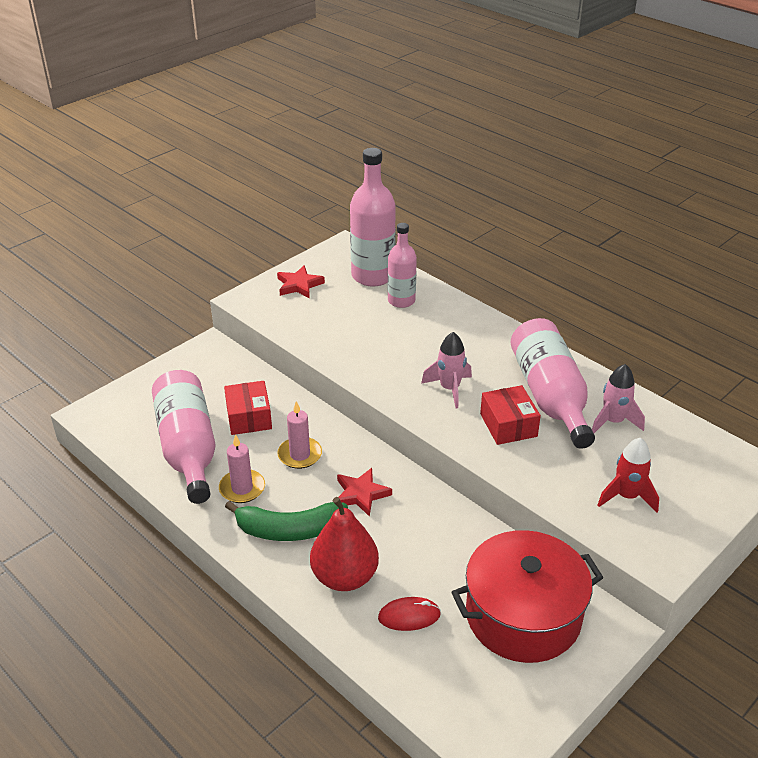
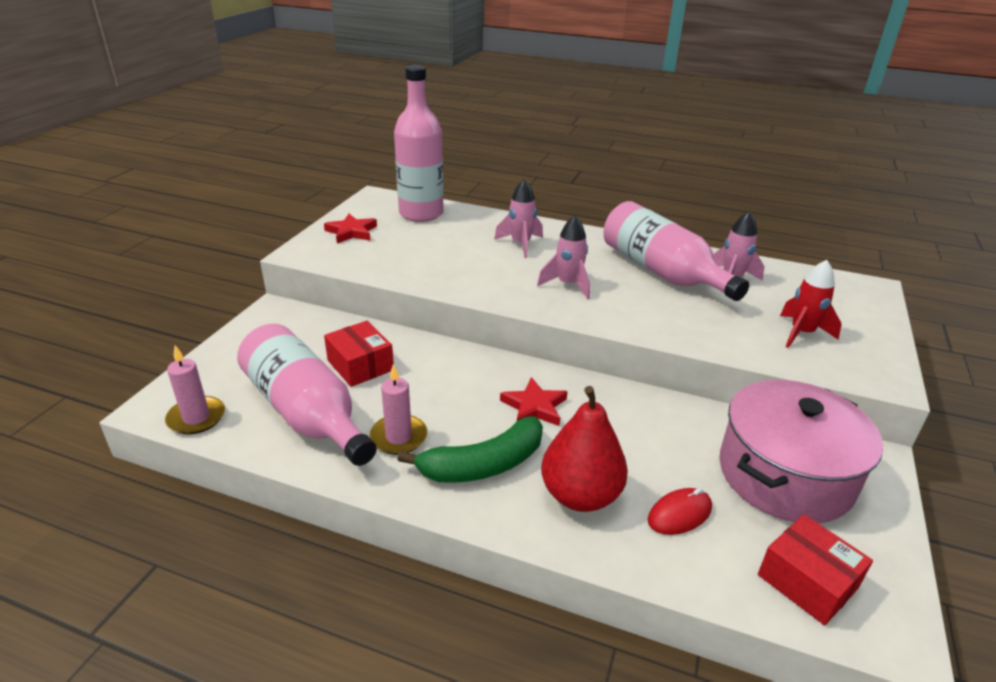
camera: 25 degrees left, 5 degrees down
(300, 455) = (442, 387): pink candle -> pink candle (196, 418)
(401, 301) = (464, 227): pink bottle -> none
(439, 333) = (520, 244): none -> pink rocket
(508, 425) = (647, 302): red box -> red box (807, 581)
(523, 615) = (785, 475): red pot -> pink pot

